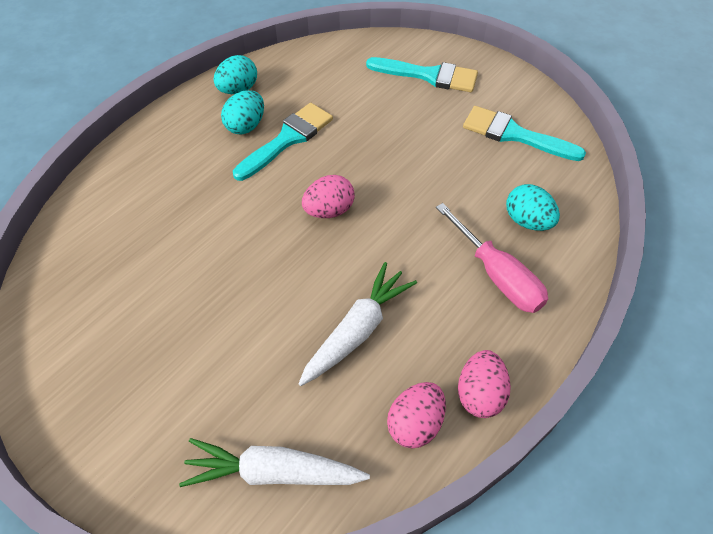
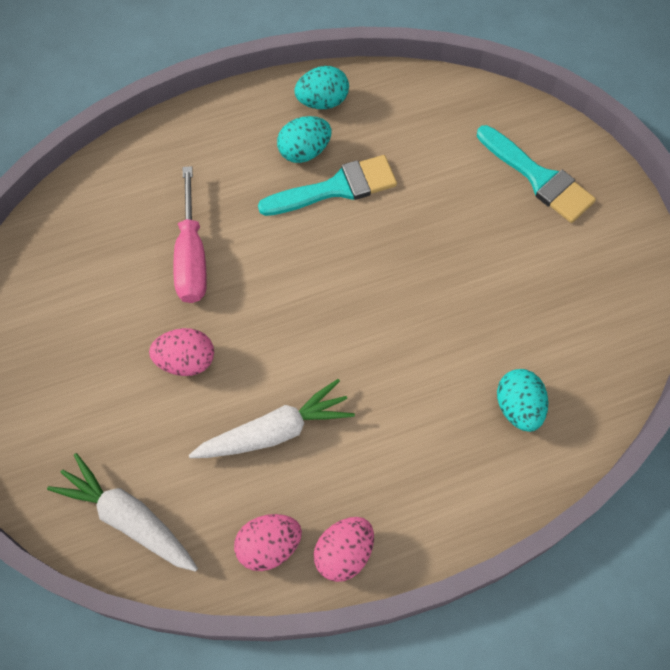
camera: 30 degrees right, 10 degrees up
(329, 210) = (327, 292): pink egg -> pink egg (186, 361)
(496, 275) = (444, 448): pink screwdriver -> pink screwdriver (191, 256)
(514, 135) = (580, 300): turquoise brush -> none

